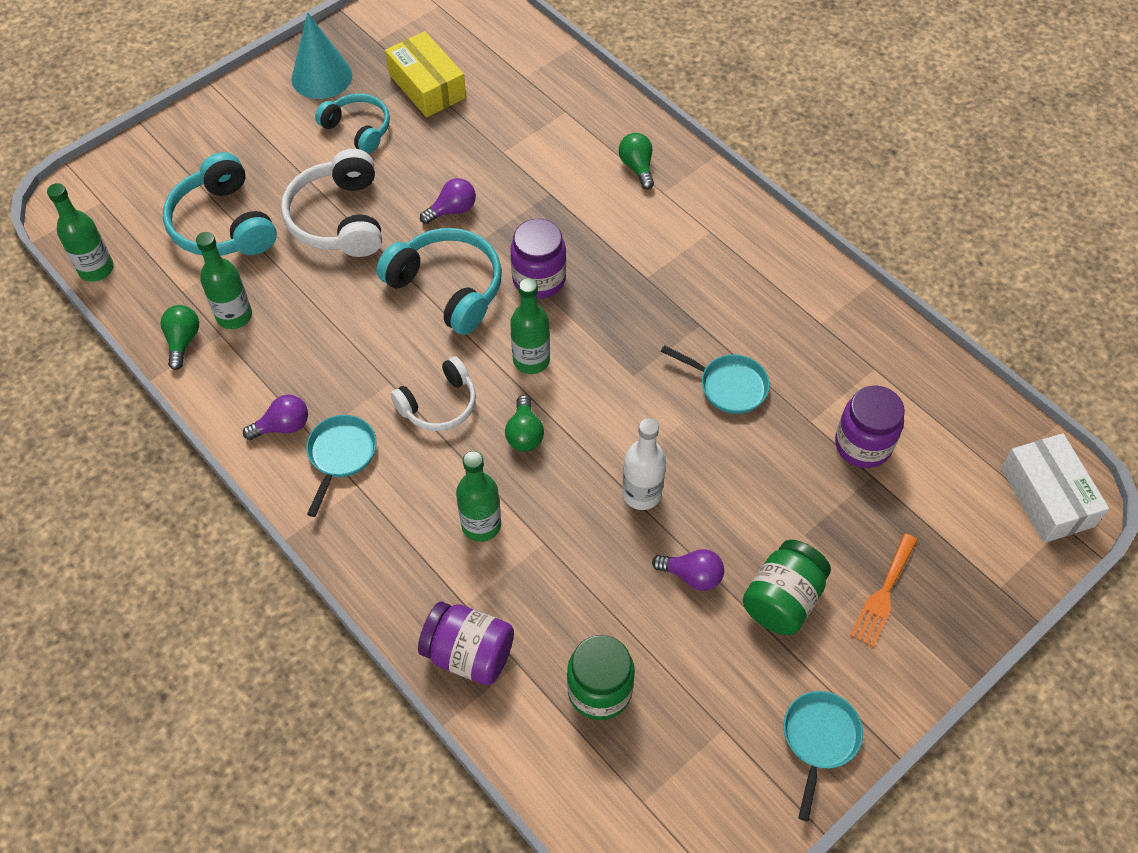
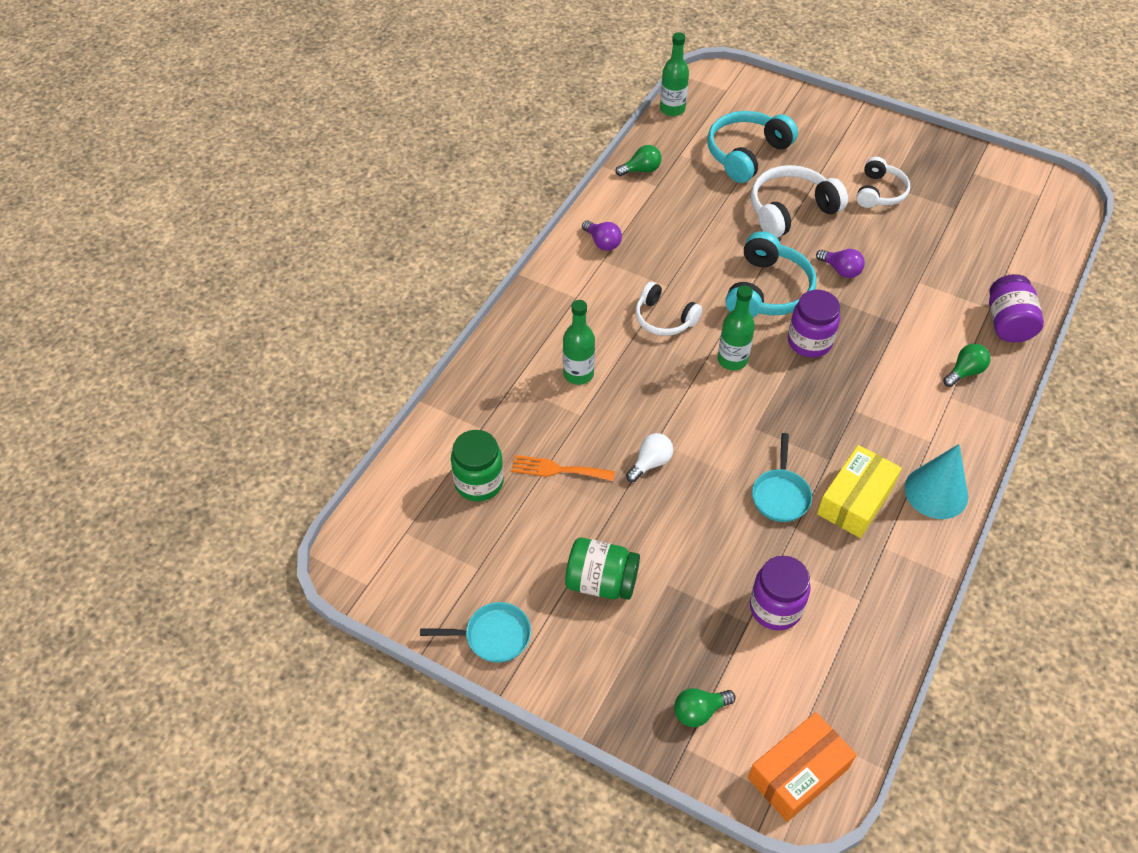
camera: 70 degrees right, 5 degrees down
(234, 316) = (675, 187): green bottle -> none
(321, 76) = (914, 155): turquoise cone -> turquoise cone (936, 492)
(341, 455) = (595, 280): turquoise pan -> none
(358, 129) = (880, 192): turquoise headphones -> white headphones
(427, 86) = (951, 216): yellow box -> yellow box (855, 500)
(469, 654) = (477, 398): purple jar -> purple jar (1008, 323)
(524, 434) = (666, 375): green light bulb -> green light bulb (699, 711)
(641, 494) = (650, 463): white bottle -> white light bulb
(692, 576) = (595, 515): purple light bulb -> none
(883, 594) = (638, 655): orange fork -> orange fork (558, 469)
(1047, 497) = (798, 773): white box -> orange box

